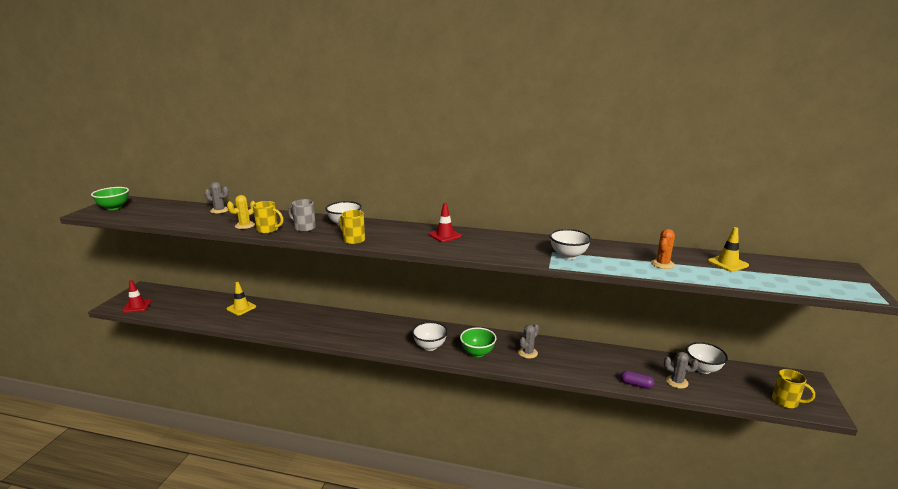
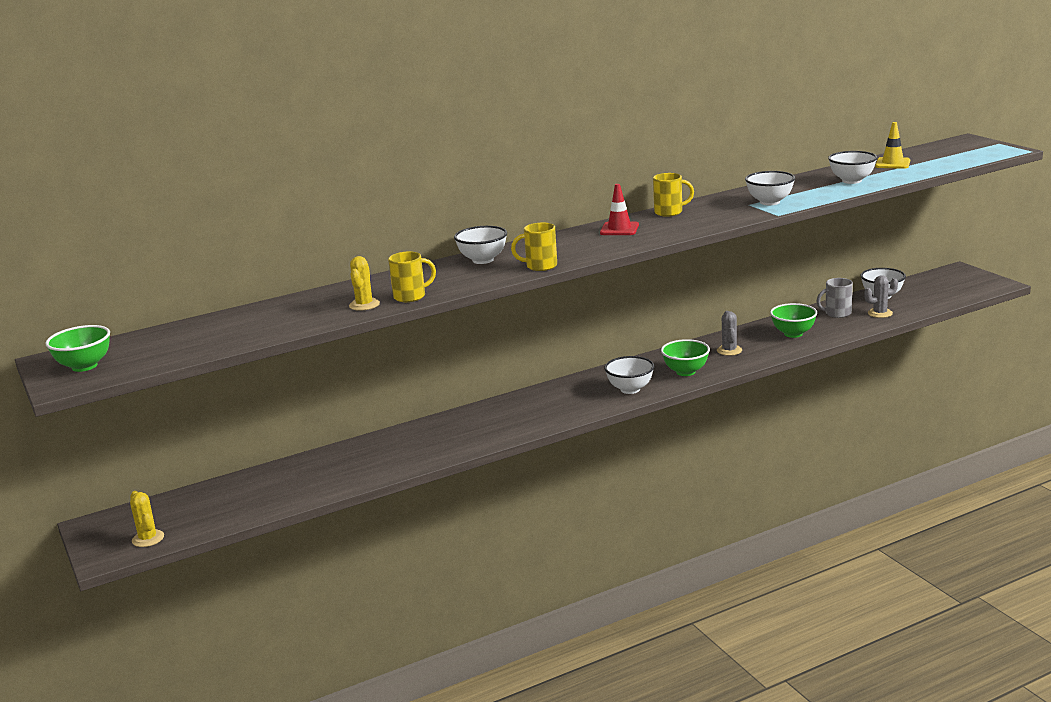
camera: 40 degrees left, 0 degrees up
(137, 306) = (148, 539): red traffic cone -> yellow cactus
(219, 210) = (268, 309): grey cactus -> none
(241, 308) = (318, 467): yellow traffic cone -> none
(304, 228) = (447, 279): grey mug -> grey mug (837, 313)
(587, 363) = (793, 334): none -> green bowl
(636, 384) = (855, 329): purple capsule -> none
(662, 264) = (852, 181): orange cactus -> white bowl
(786, 402) = (968, 290): yellow mug -> yellow mug (669, 212)

